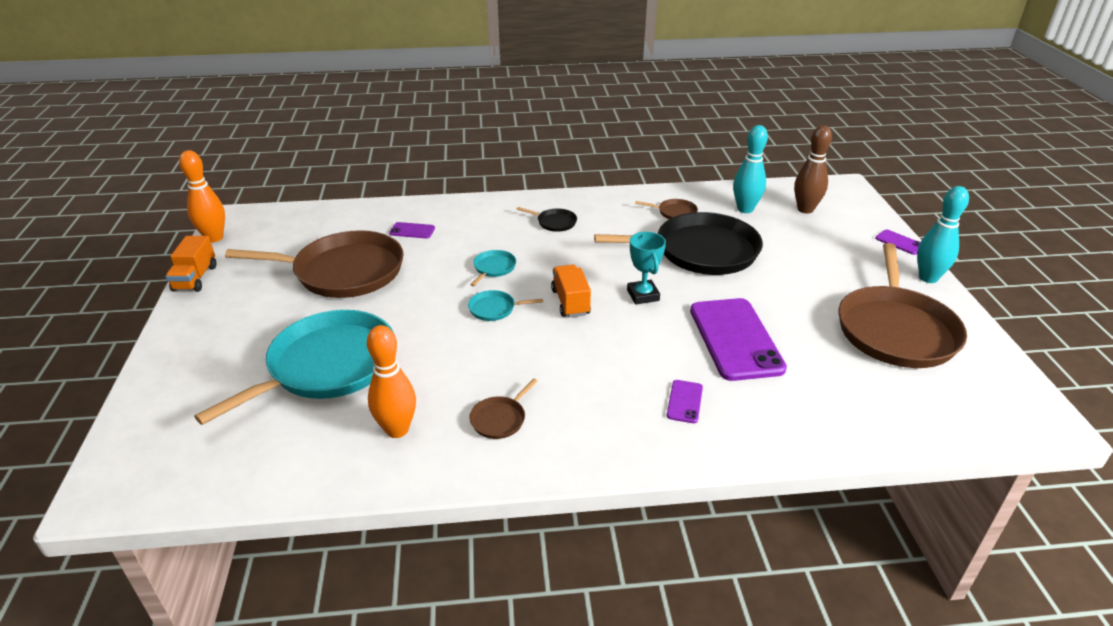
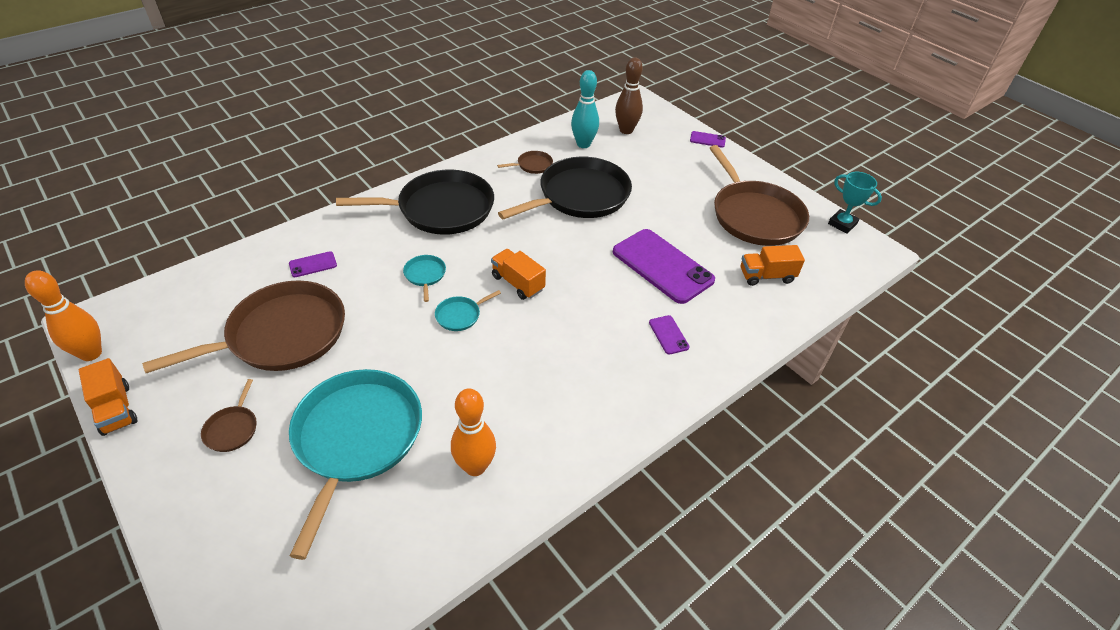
camera: 35 degrees left, 10 degrees up
(500, 419) = (550, 415): brown pan -> brown pan (232, 429)
(554, 222) = (441, 209): black pan -> black pan, size x2.47
(643, 295) = (568, 254): turquoise trophy -> turquoise trophy (842, 224)
(857, 391) = (766, 276): none -> orange truck
(928, 278) = (745, 164): turquoise bowling pin -> none

